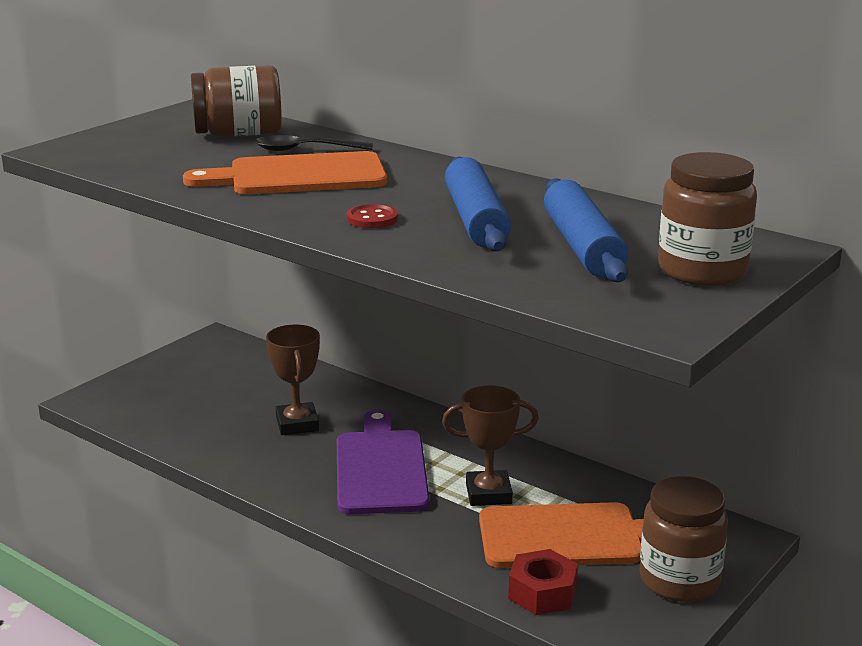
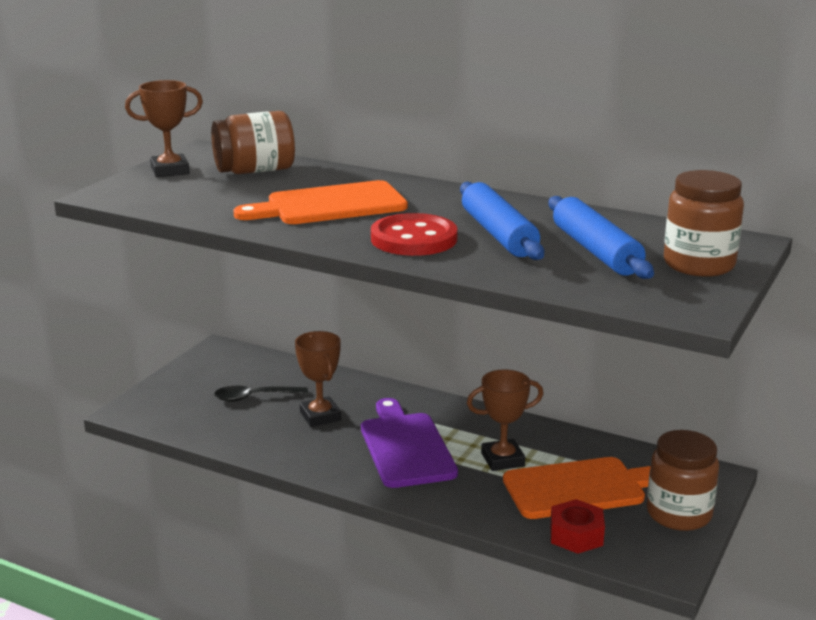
camera: 10 degrees left, 0 degrees up
(145, 129) = (170, 170): none -> brown trophy
(305, 150) = (321, 182): black spoon -> black spoon (254, 397)
(372, 219) = (414, 239): red button -> red button, size x2.02

